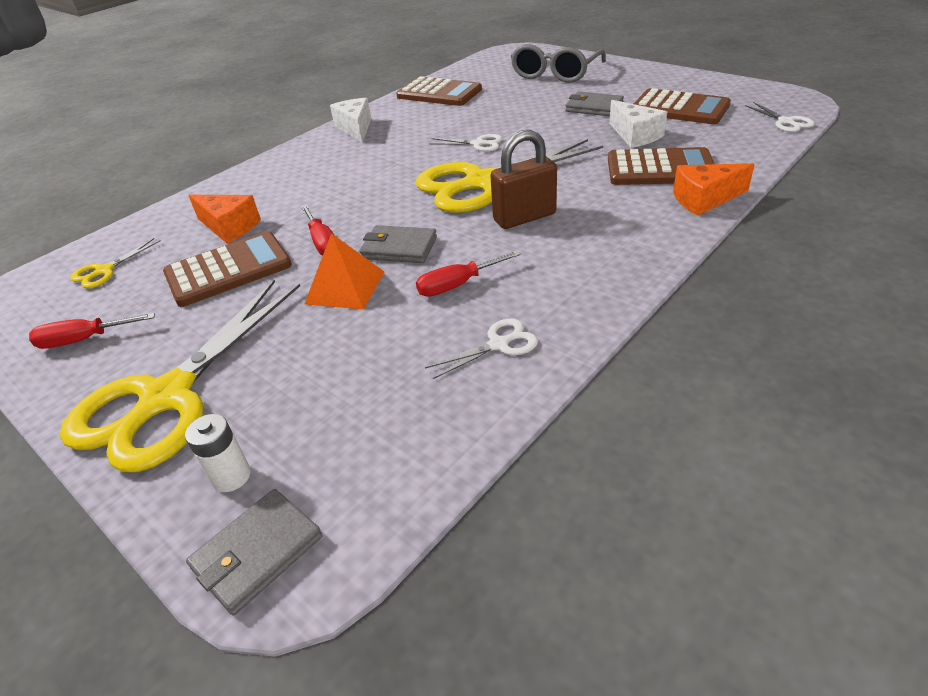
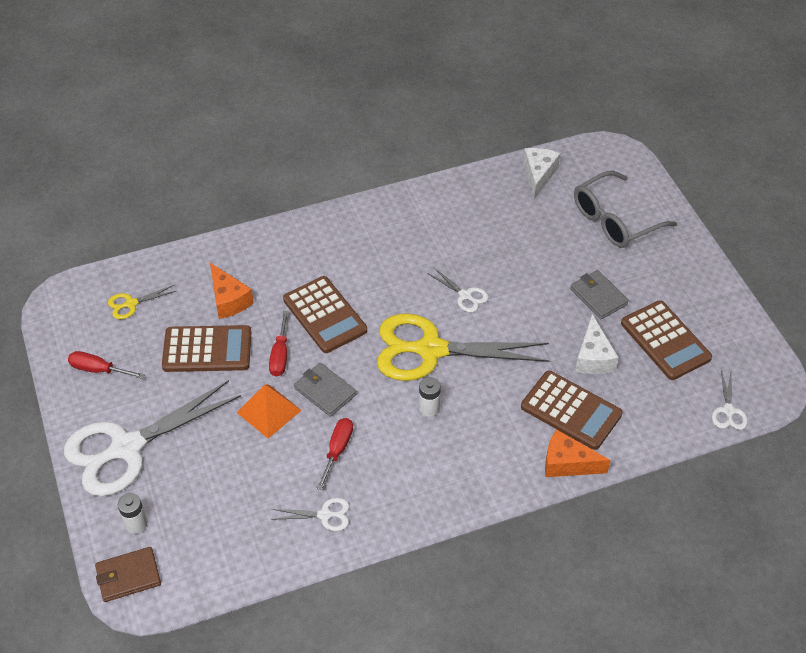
camera: 25 degrees right, 10 degrees up
(168, 397) = (127, 448): yellow scissors -> white scissors
(257, 553) = (128, 576): grey wallet -> brown wallet
(355, 128) = (387, 214): white cheese -> white cheese (538, 175)
(439, 93) = (490, 195): brown calculator -> brown calculator (325, 315)
(458, 285) = (337, 450): red screwdriver -> red screwdriver turned 105 degrees clockwise
(524, 217) = (429, 408): brown padlock -> white battery

